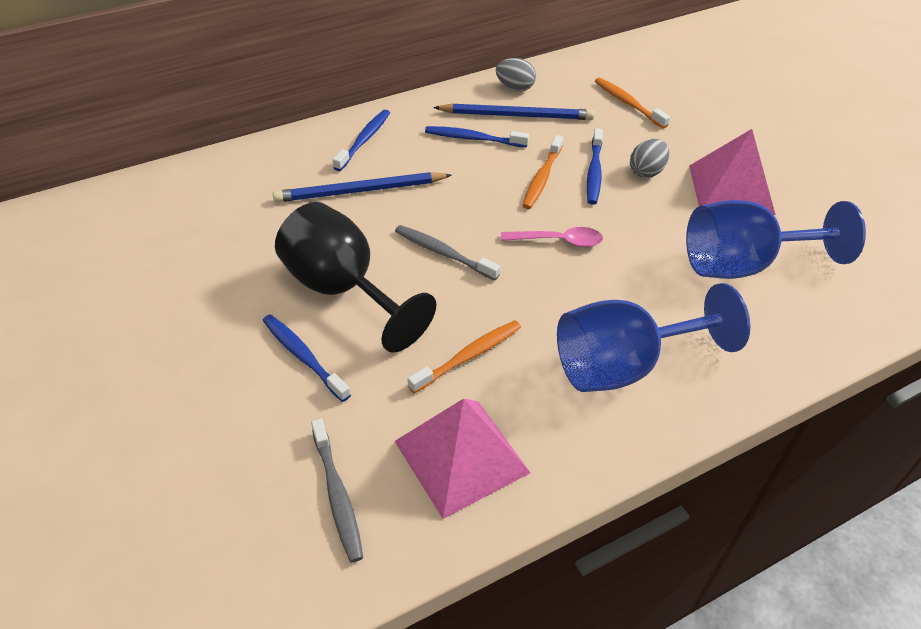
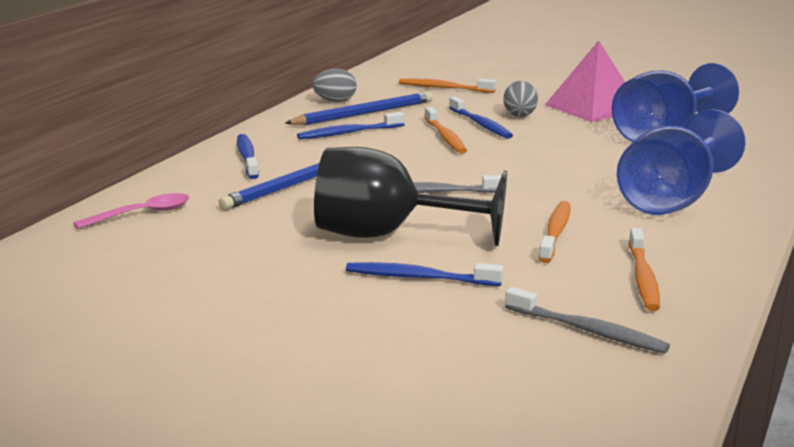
camera: 35 degrees left, 25 degrees down
(461, 457) = (643, 278): pink pyramid -> orange toothbrush
(558, 241) = (516, 161): pink spoon -> pink spoon (142, 214)

